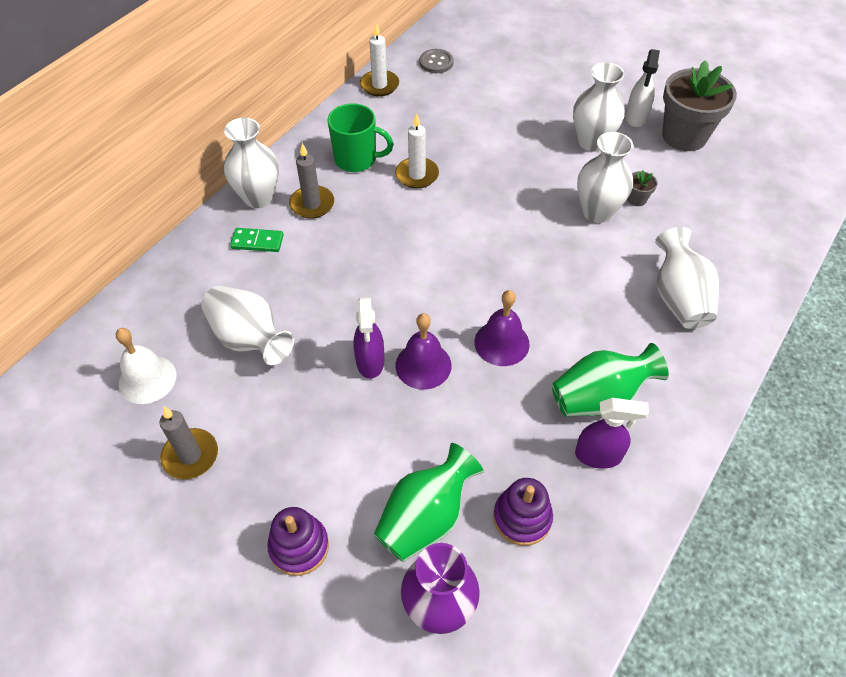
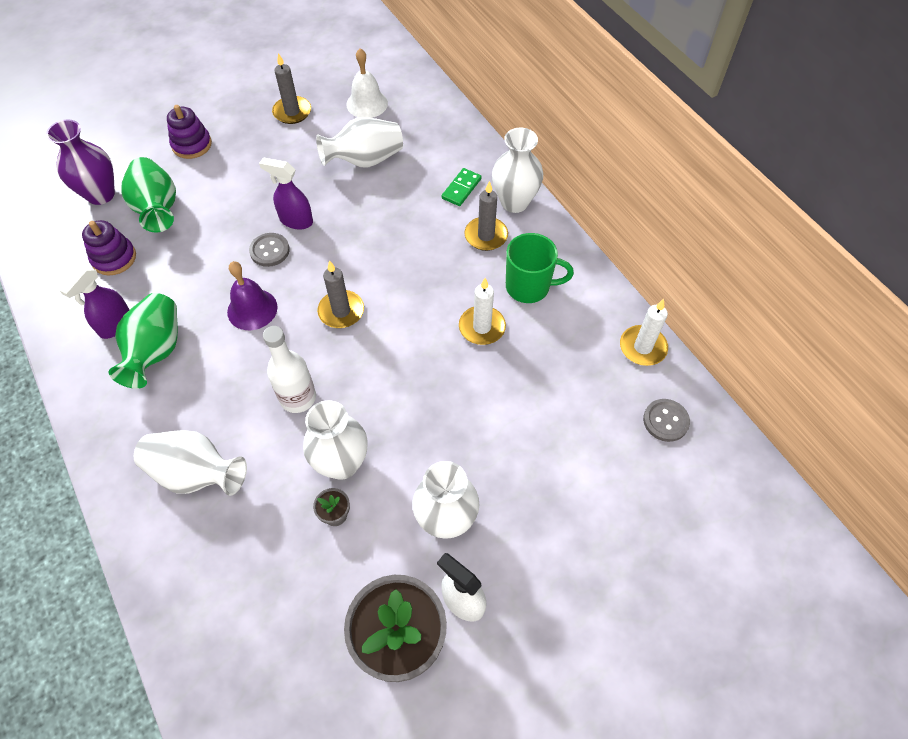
camera: 115 degrees right, 5 degrees up
(357, 159) = (529, 287): green mug -> green mug turned 120 degrees counterclockwise
(423, 365) = (269, 251): purple bell -> grey button
(460, 273) = (341, 311): none -> grey candle
(565, 264) = (298, 398): none -> white bottle

